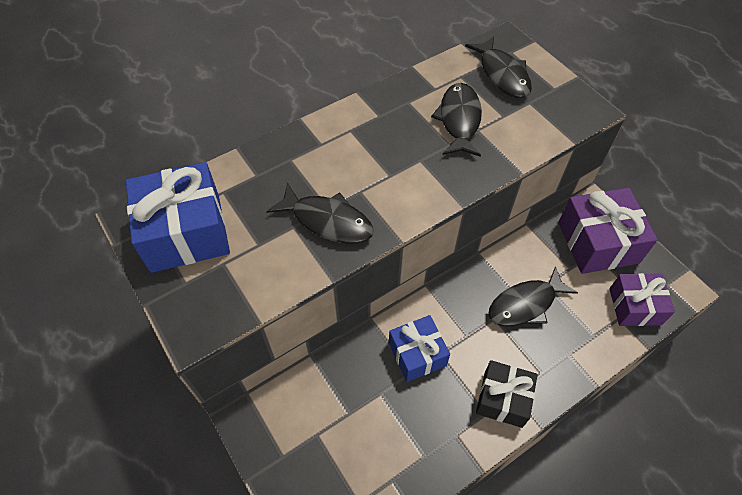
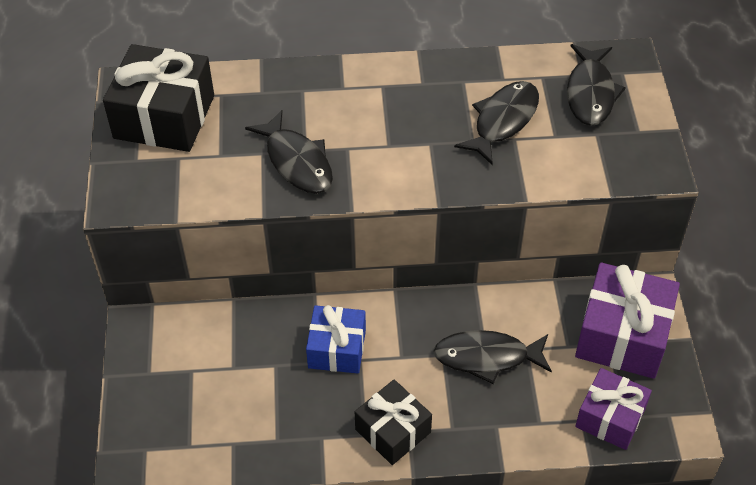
camera: 30 degrees right, 5 degrees down
(186, 232) = (164, 117): blue gift -> black gift

